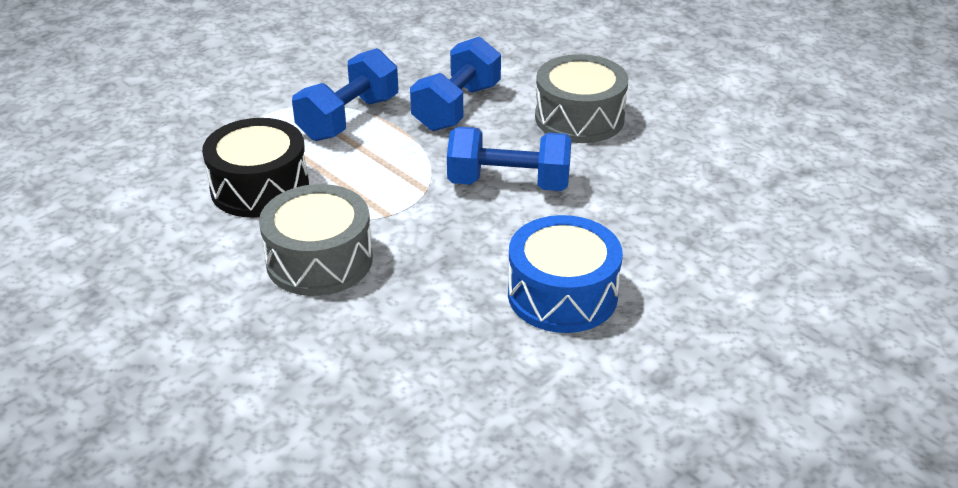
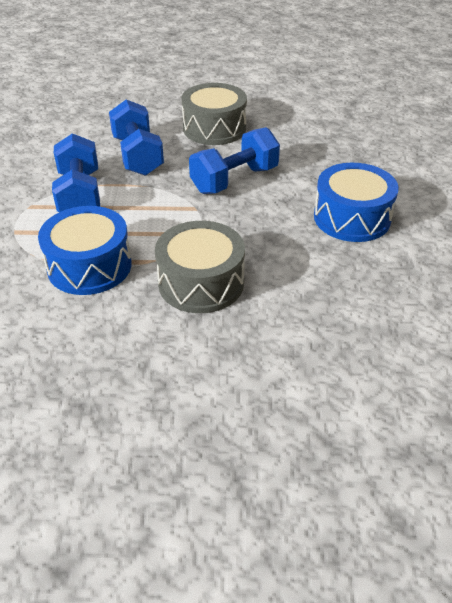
camera: 45 degrees left, 5 degrees up
(260, 187) = (89, 266): black drum -> blue drum

